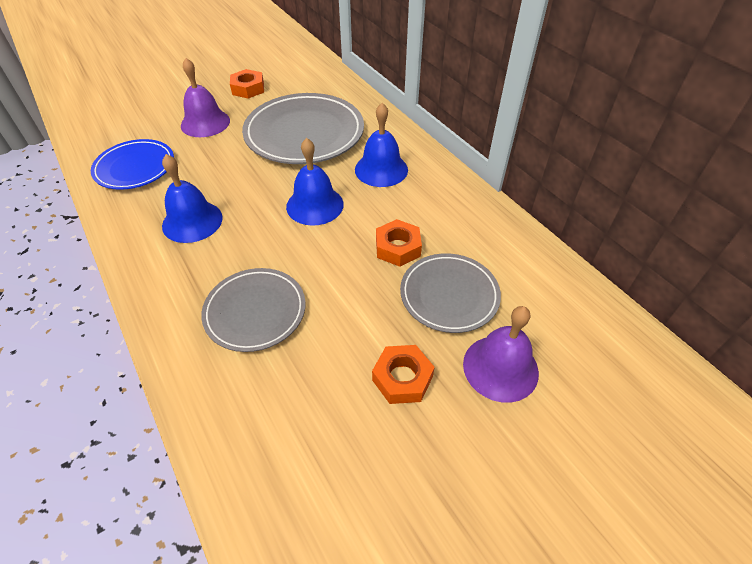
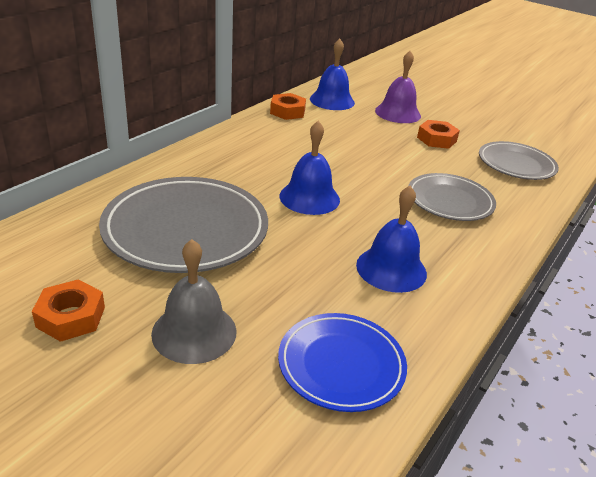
camera: 115 degrees left, 15 degrees down
(205, 123) = (194, 332): purple bell -> grey bell
(381, 169) = (231, 170): blue bell -> blue bell (332, 100)
(398, 248) = (330, 151): orange nut -> orange nut (287, 111)
(449, 295) = (359, 129): grey plate -> grey plate (516, 164)

